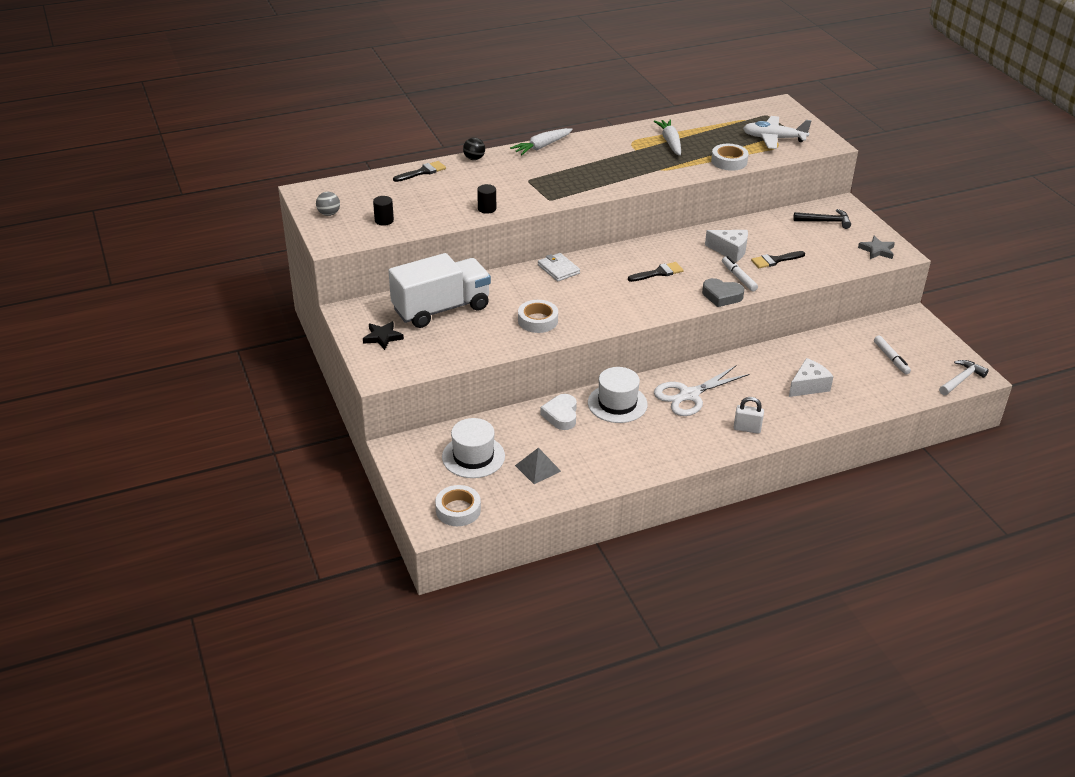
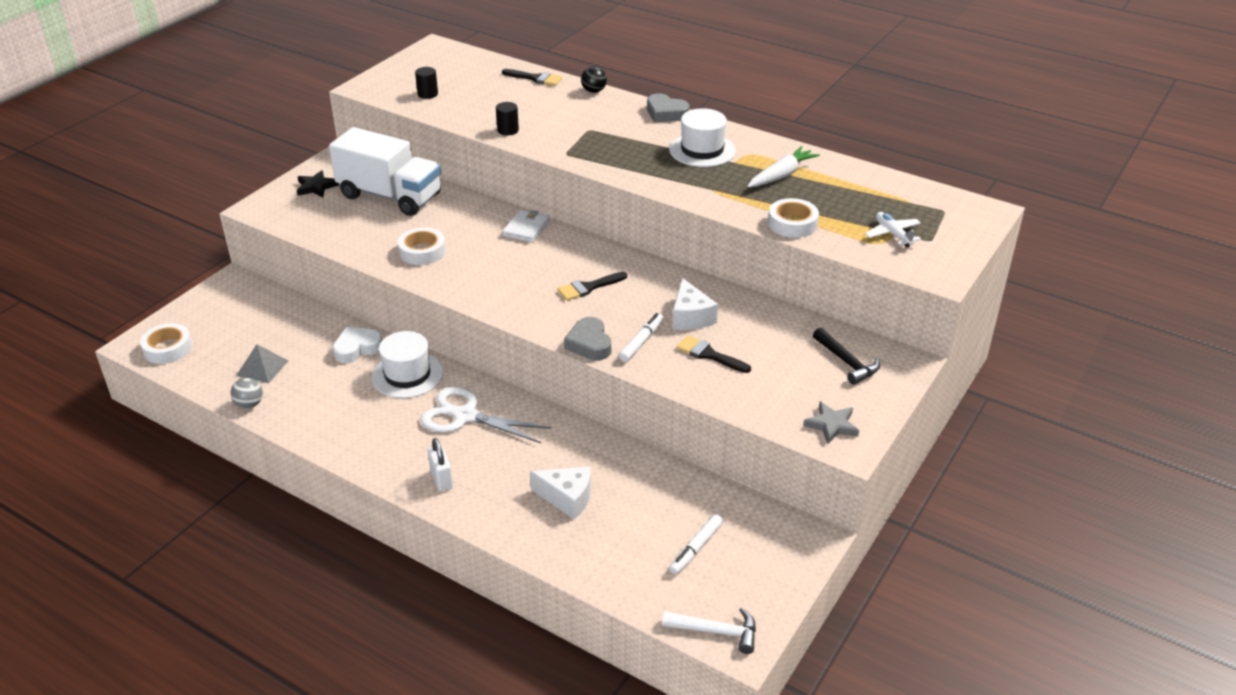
camera: 55 degrees right, 0 degrees up
(329, 214) = (410, 68): grey ball -> grey ball (249, 404)
(473, 456) = (251, 325): white hat -> white hat (702, 150)
(542, 146) = (666, 113): white carrot -> grey heart
(658, 273) = (588, 287): black brush -> black brush turned 120 degrees clockwise
(773, 138) = (892, 234): white plane -> white plane, size x0.64

